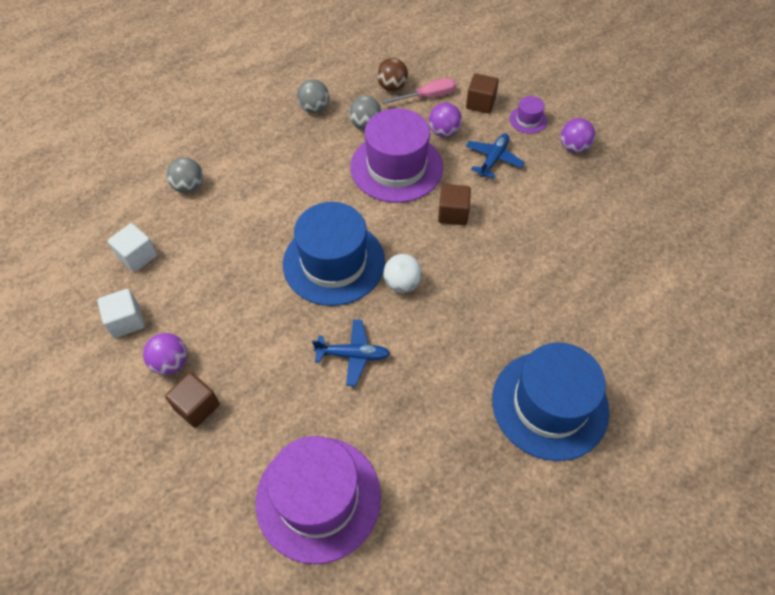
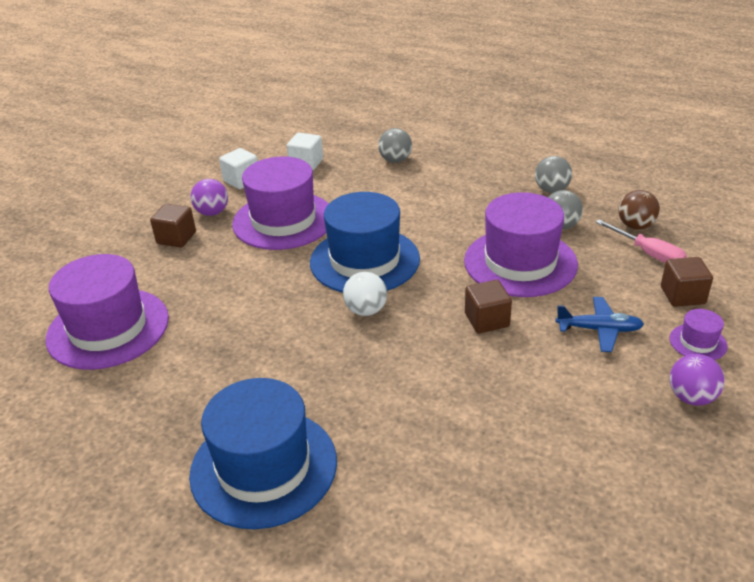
camera: 70 degrees right, 20 degrees down
(230, 304) = (283, 220): none -> purple hat
(353, 355) = (263, 304): blue plane -> none
(444, 132) = (605, 280): purple ball -> none

